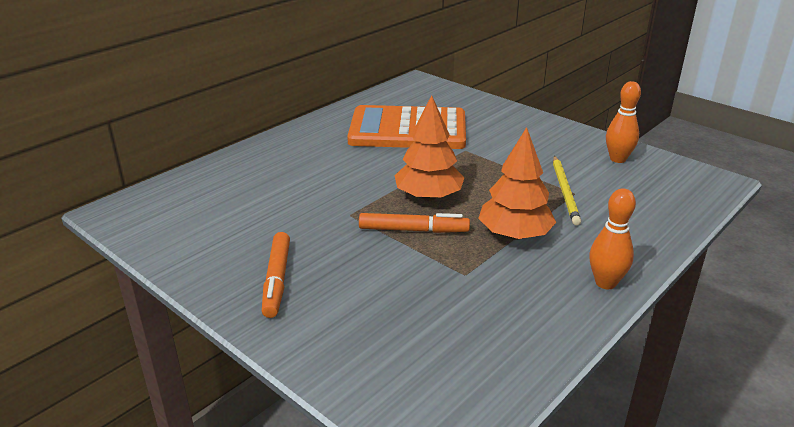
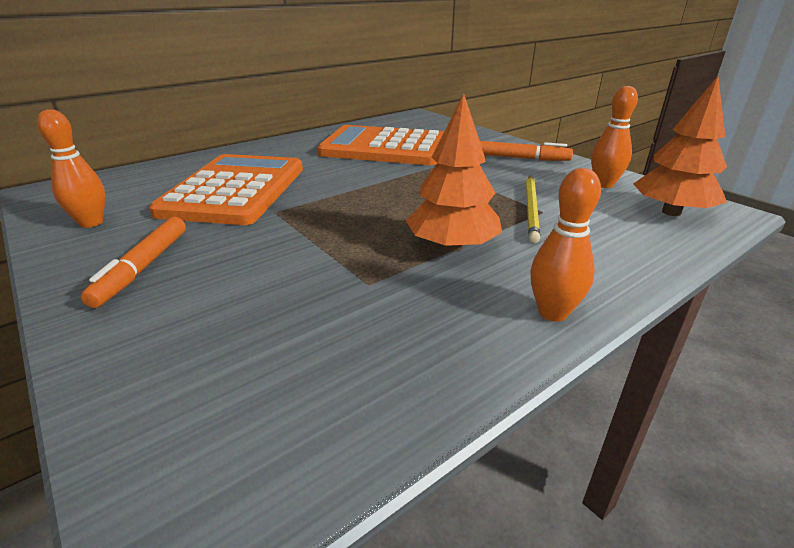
camera: 10 degrees right, 0 degrees up
(192, 242) = (91, 223): none -> orange bowling pin
(296, 194) = (235, 190): none -> orange calculator
(413, 230) = (335, 232): orange marker -> orange marker (521, 158)
(428, 196) = (372, 202): orange tree -> orange tree (671, 212)

